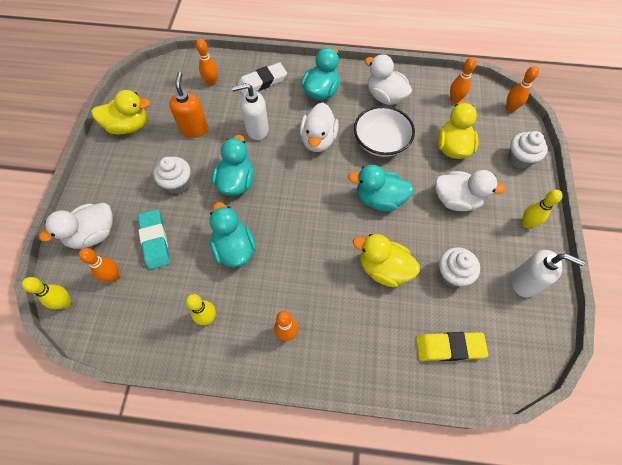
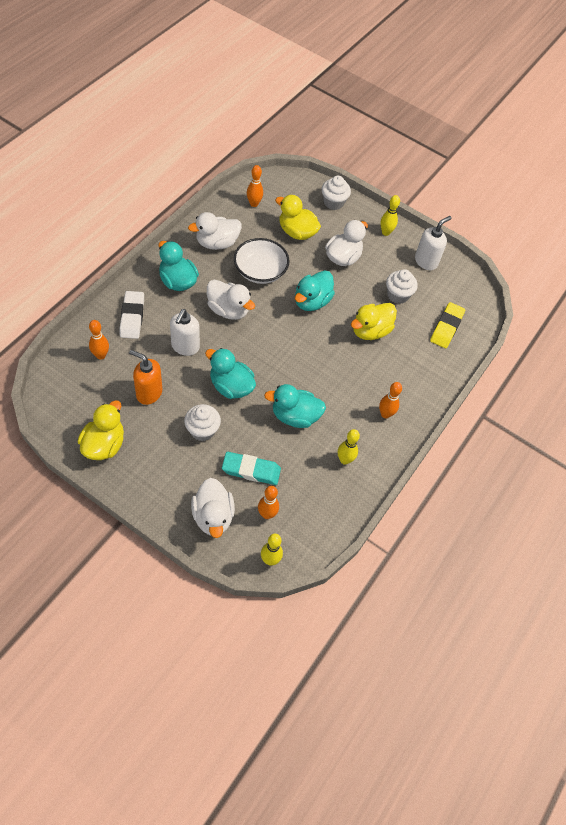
camera: 70 degrees left, 5 degrees down
(510, 108) = (286, 178): orange bowling pin -> none

